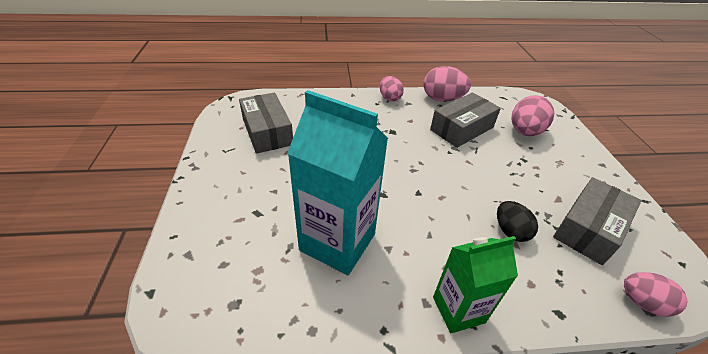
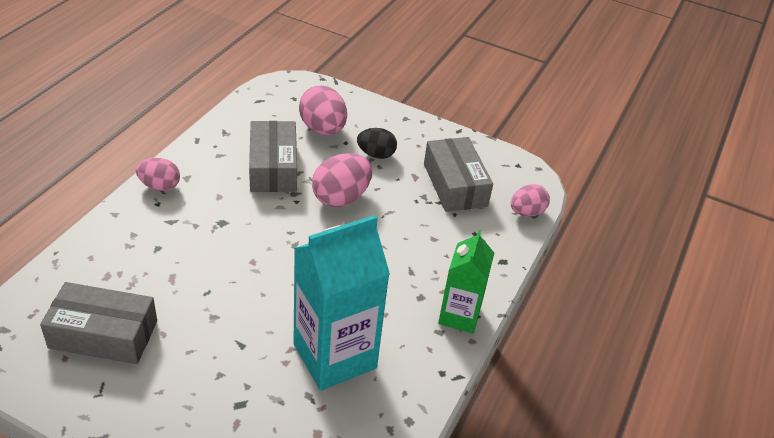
camera: 60 degrees left, 0 degrees up
(442, 99) = (211, 146): pink egg -> pink egg (341, 197)
(510, 231) = (419, 232): black egg -> black egg (376, 154)

